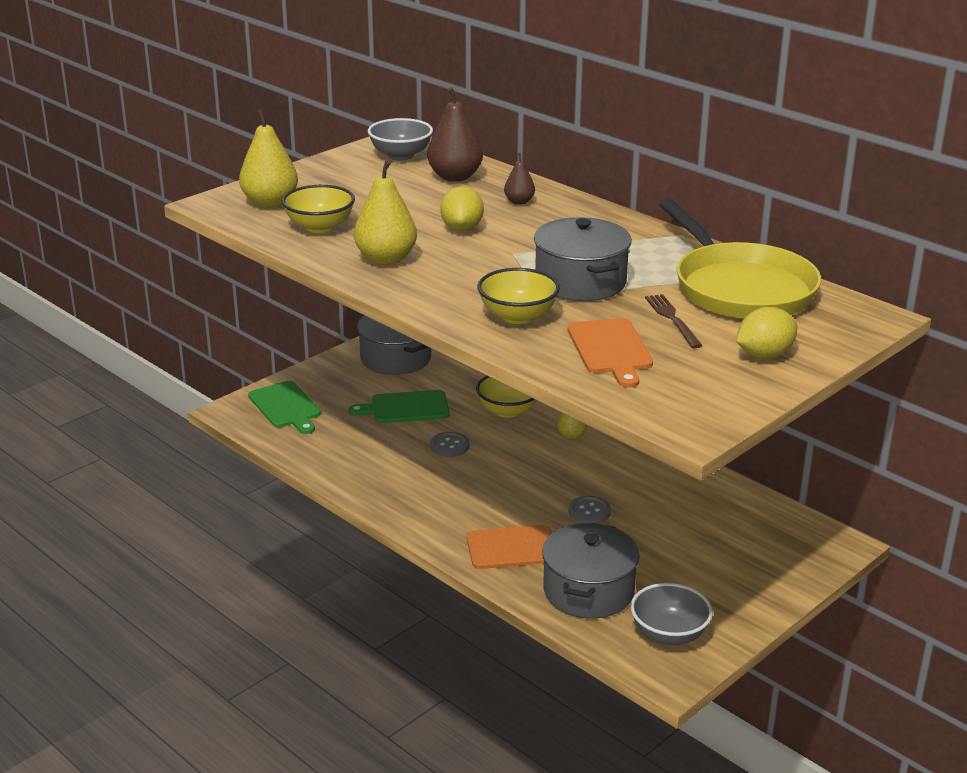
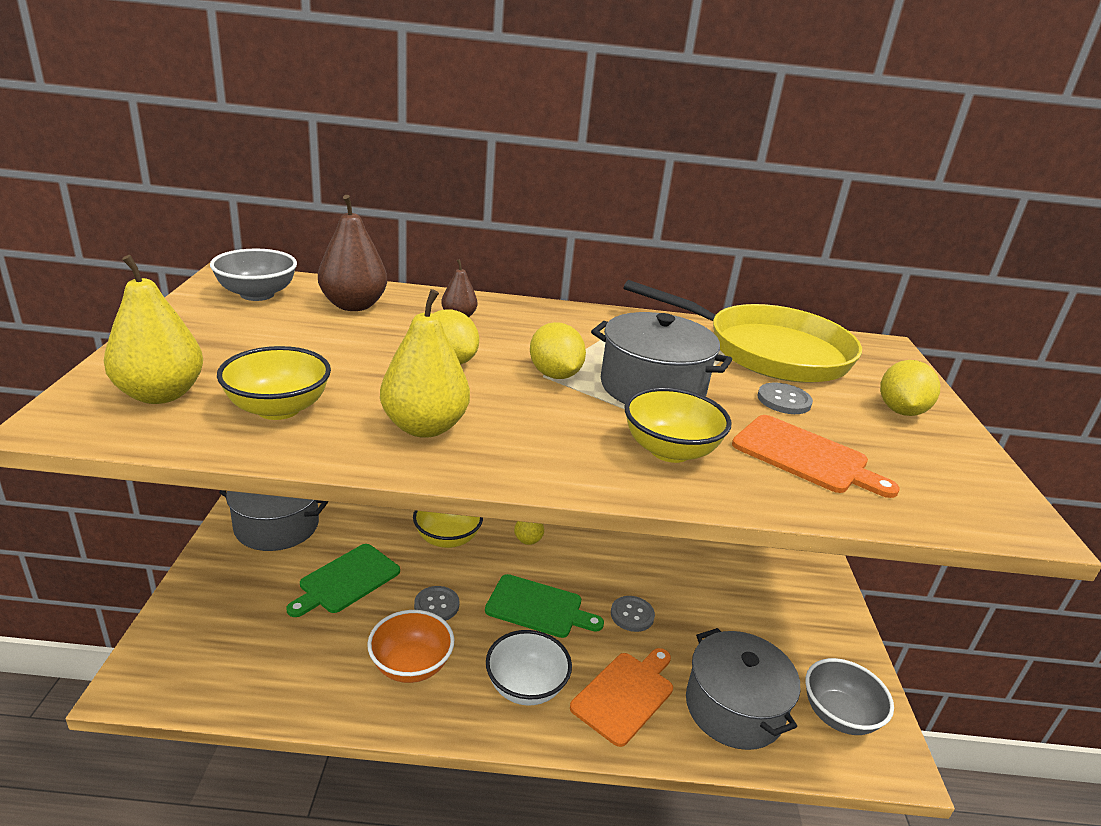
camera: 45 degrees left, 0 degrees up
(285, 407) = (204, 644): green cutting board -> green cutting board (538, 607)
(393, 469) = (411, 665): none -> orange bowl
(453, 512) = (526, 687): none -> white bowl
(522, 255) = (554, 375): none -> yellow lemon
(672, 319) = (784, 400): brown fork -> grey button

